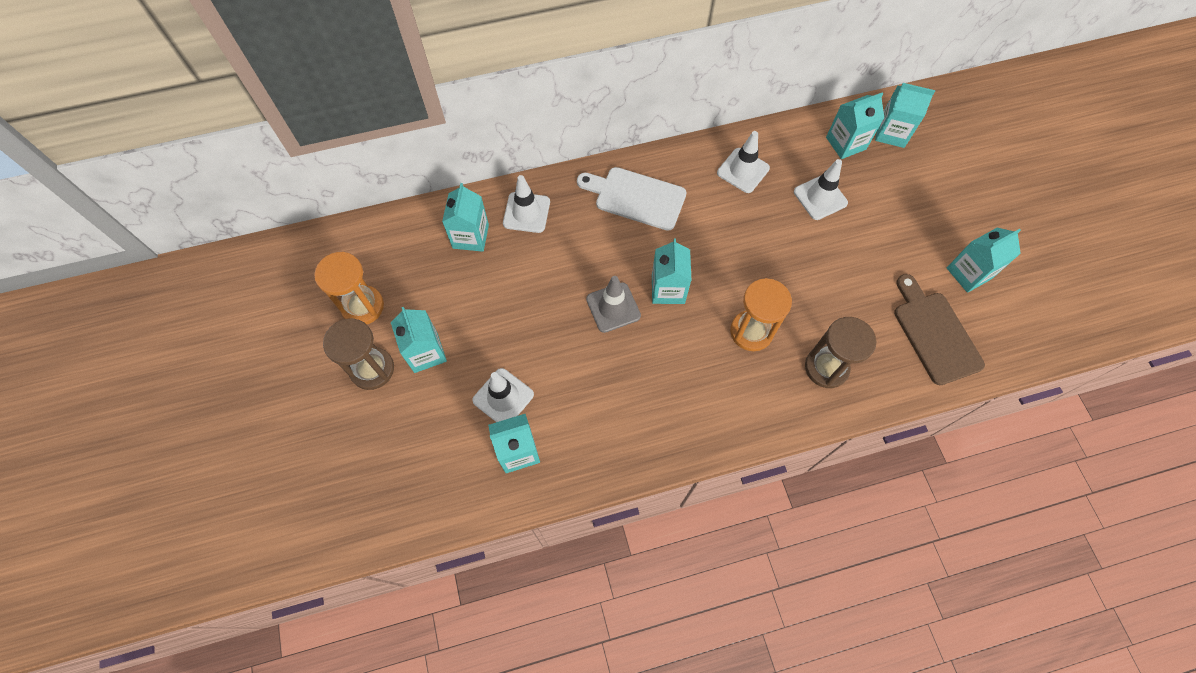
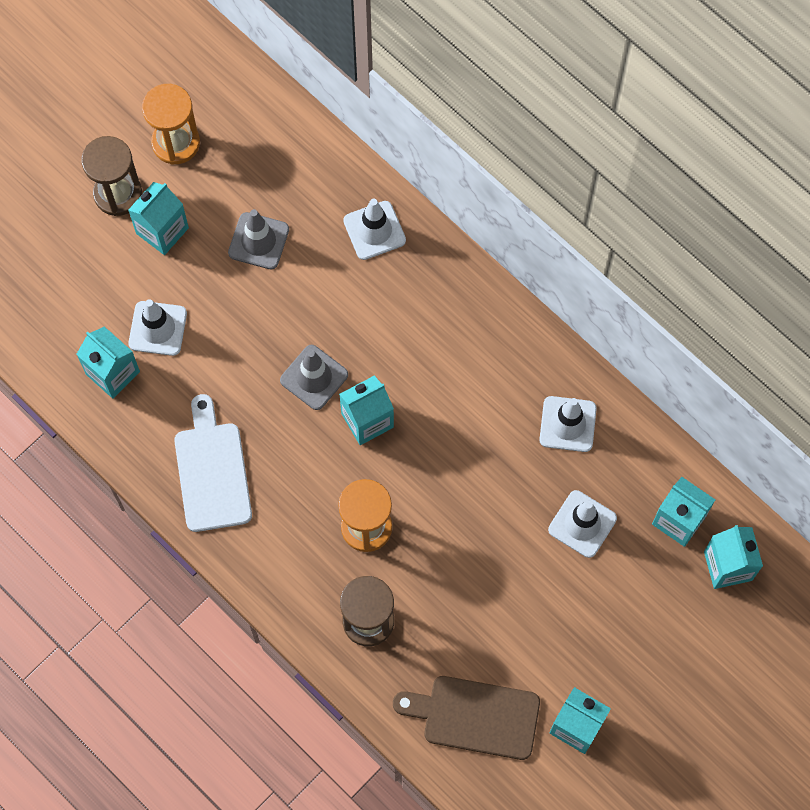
camera: 60 degrees right, 5 degrees up
(470, 236) = (313, 193): turquoise carton -> none
(482, 290) = (258, 241): none -> grey traffic cone
(636, 197) = (461, 330): white cutting board -> white cutting board (212, 471)
(934, 333) = (475, 717): brown cutting board -> brown cutting board turned 120 degrees counterclockwise

